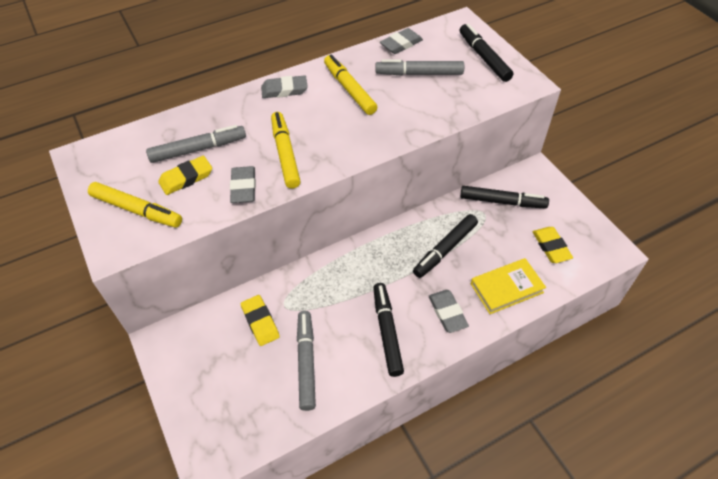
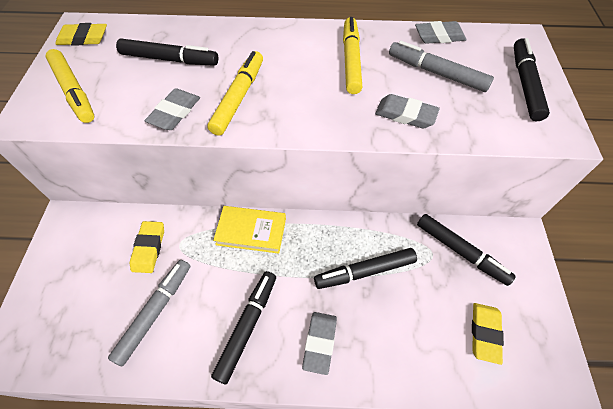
camera: 30 degrees right, 5 degrees up
(186, 178) = (137, 81): yellow eraser -> yellow eraser (83, 38)
(198, 149) = (169, 59): grey marker -> black marker
(284, 90) = (289, 37): grey eraser -> grey eraser (405, 114)
(506, 288) = (401, 352): yellow book -> yellow book (251, 231)

